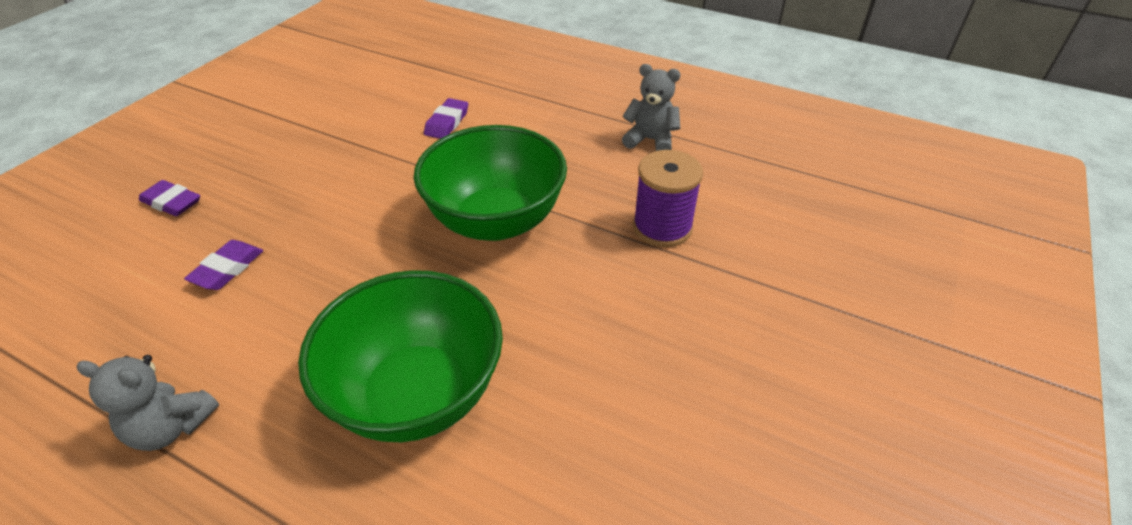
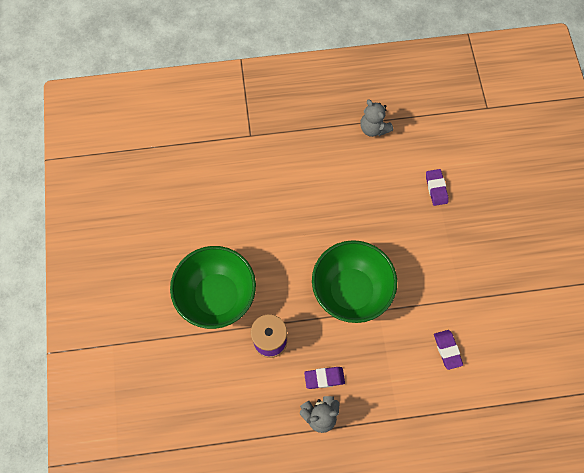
camera: 145 degrees right, 25 degrees up
(171, 427) = (373, 128): grey teddy bear -> grey teddy bear turned 105 degrees counterclockwise
(172, 202) = (508, 201): purple eraser -> purple eraser (324, 378)
(417, 394) = (305, 189): green bowl -> green bowl (217, 296)

